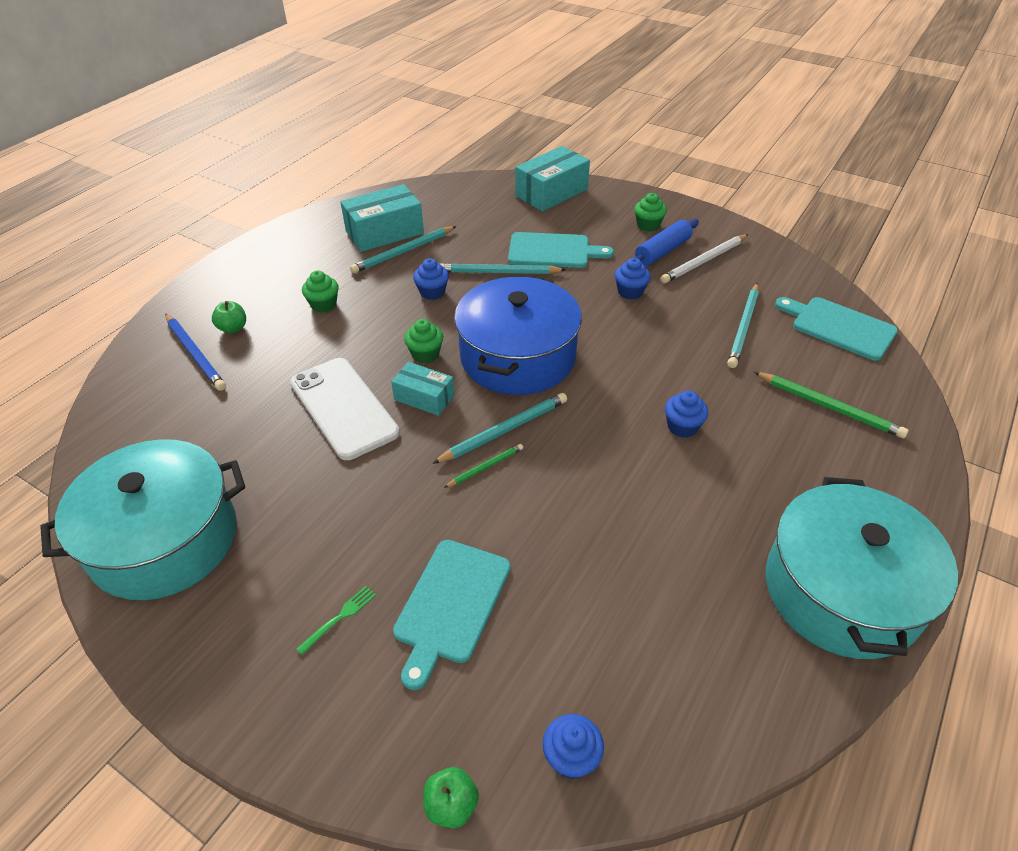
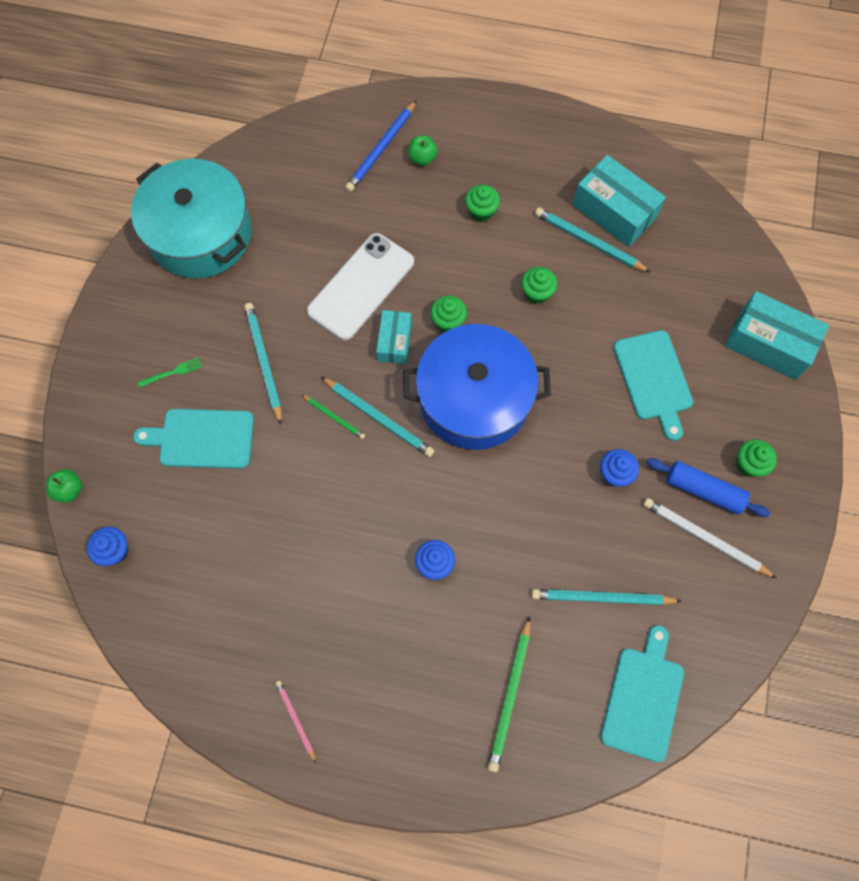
camera: 70 degrees right, 25 degrees up
(339, 618) = (173, 372): green fork -> green fork turned 45 degrees counterclockwise
(432, 292) = (536, 293): blue cupcake -> green cupcake
(498, 272) = (593, 339): turquoise pencil -> turquoise pencil (264, 362)
(842, 590) = (295, 719): turquoise pot -> pink pencil

